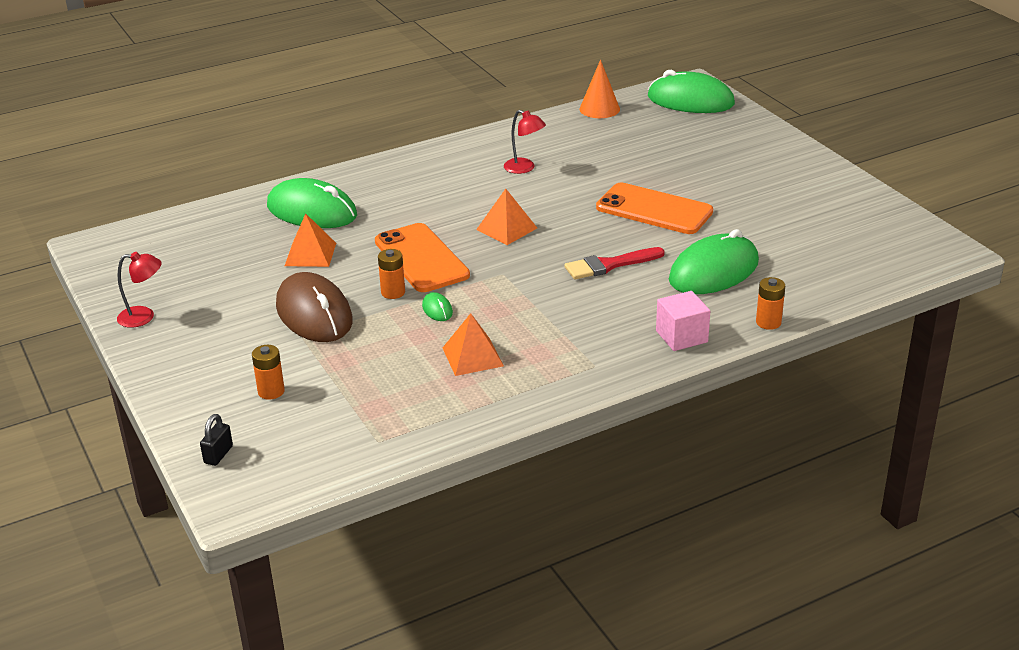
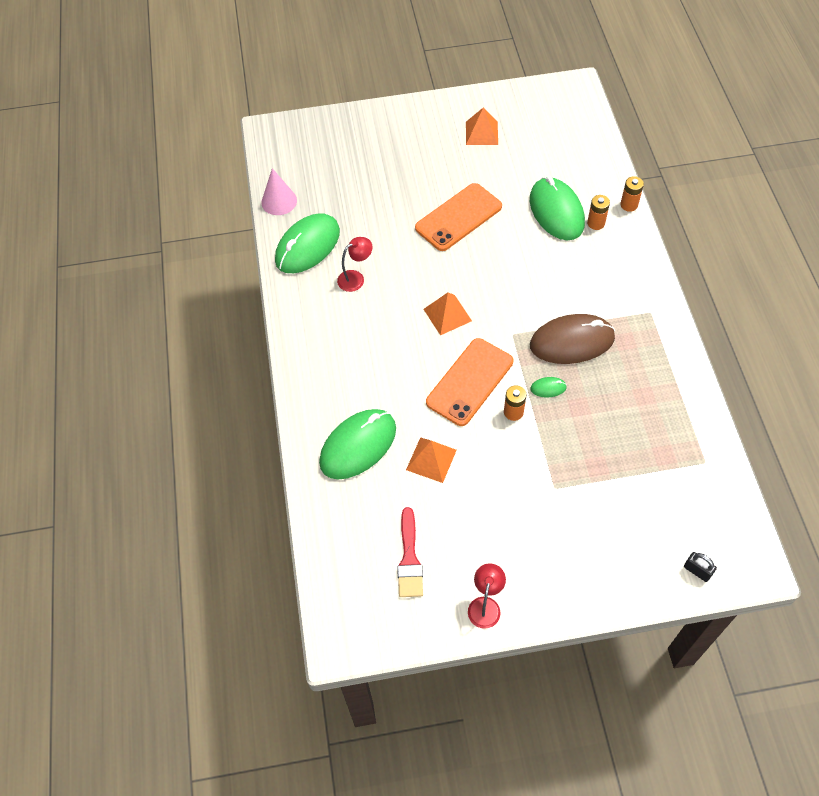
camera: 70 degrees left, 25 degrees up
(271, 391) = (625, 522): orange battery -> orange battery (596, 223)
(314, 314) = (525, 473): brown mouse -> brown mouse (572, 342)
(421, 258) = (470, 382): orange phone -> orange phone turned 45 degrees counterclockwise
(472, 356) = (618, 380): orange pyramid -> orange pyramid (481, 133)
(599, 109) = (279, 201): orange cone -> pink cone
(609, 265) = (525, 266): red brush -> red brush (409, 558)
(681, 336) = (630, 255): pink cube -> none
(690, 100) = (297, 141): green mouse -> green mouse (307, 246)

